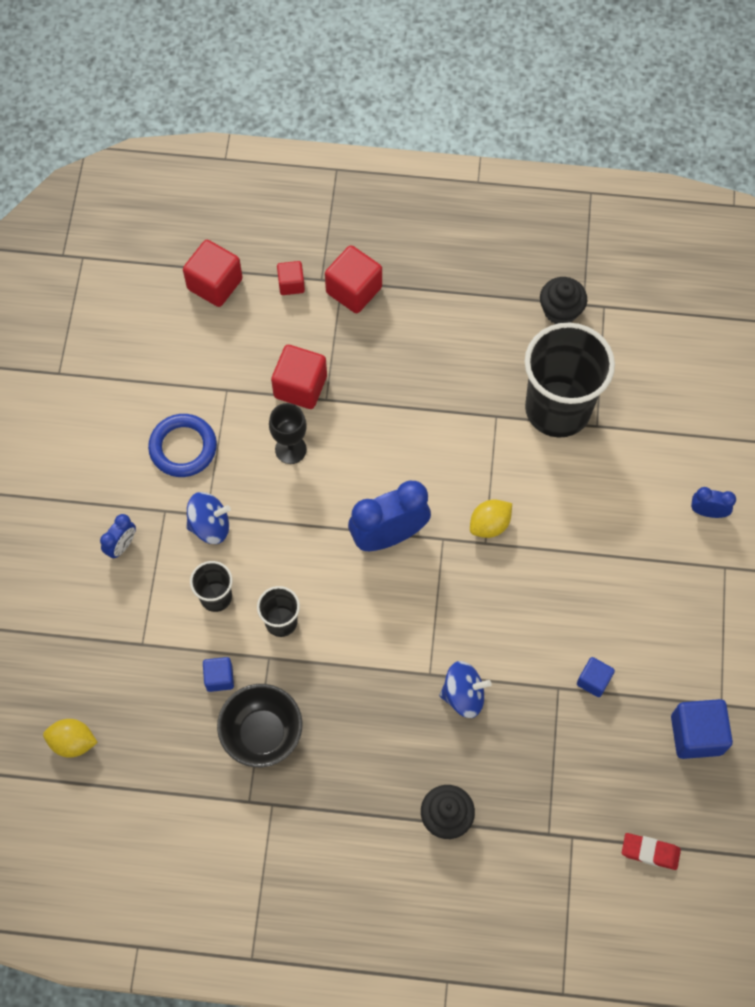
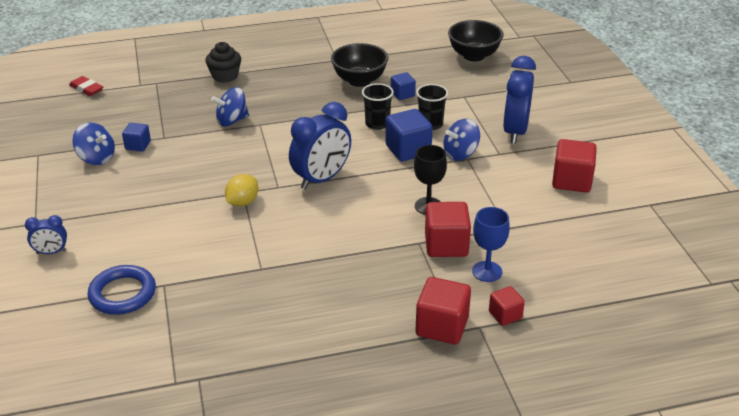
camera: 160 degrees right, 30 degrees down
(73, 742) = (474, 56): yellow lemon -> black bowl
(122, 545) = (515, 131): blue clock -> blue clock, size x1.98
(183, 448) = (514, 187): blue ring -> blue ring (122, 294)
(215, 284) = (576, 296): red cube -> red cube (571, 181)
(279, 339) = (487, 271): none -> blue goblet
(557, 409) = (204, 287): black cup -> none
(560, 310) = (222, 366): black cupcake -> none
(648, 671) = (96, 158): none -> blue spinning top
(650, 852) = (86, 89): red eraser -> red eraser turned 45 degrees clockwise
(696, 734) = (57, 138): blue cube -> blue cube (408, 150)

